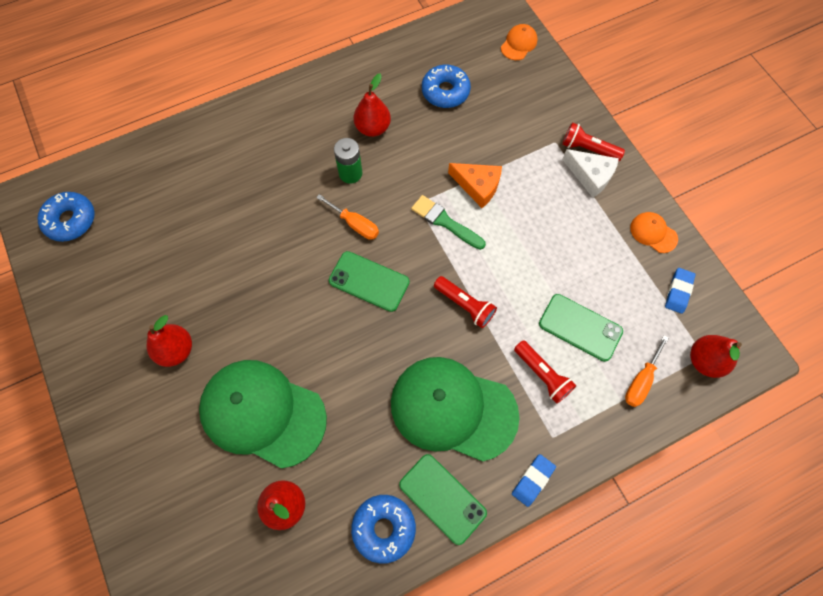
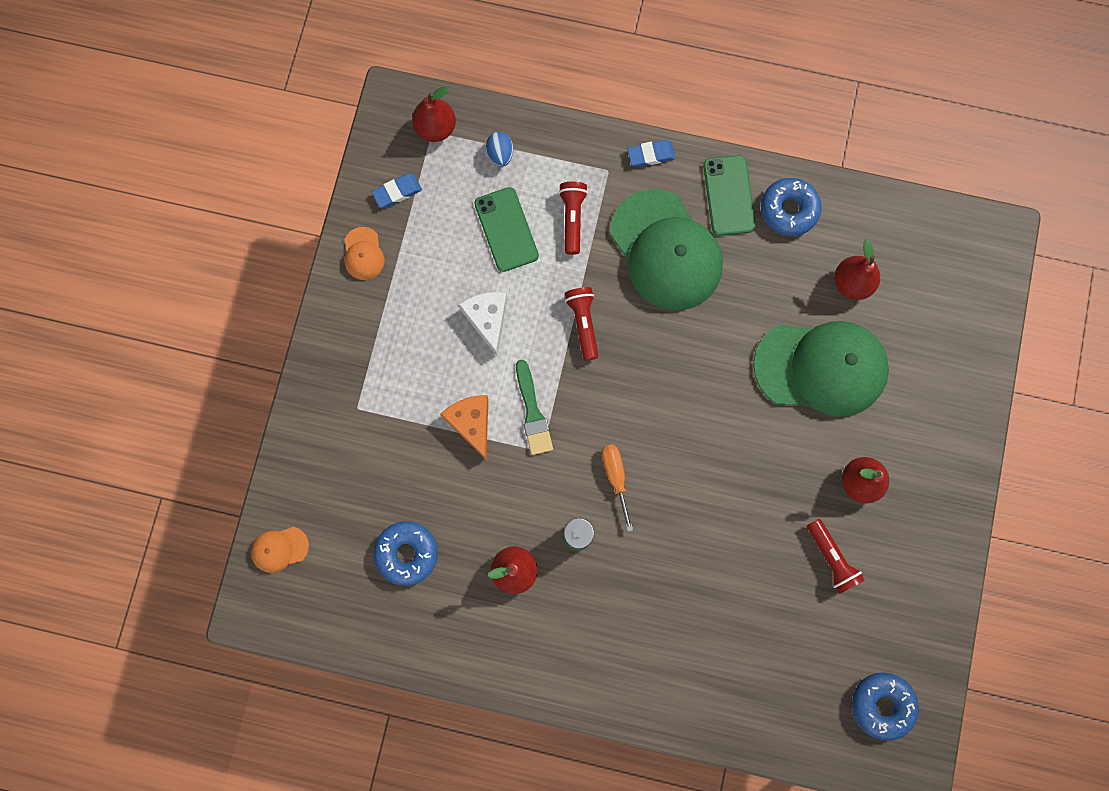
camera: 140 degrees left, 10 degrees up
(263, 413) = (821, 368): green cap -> green cap turned 60 degrees counterclockwise
(369, 281) = (647, 411): green phone -> none
(588, 149) = (335, 376): red flashlight -> red flashlight (830, 558)
(590, 176) = (360, 348): white cheese -> white cheese (487, 319)
(641, 380) = (500, 154): orange screwdriver -> blue egg

